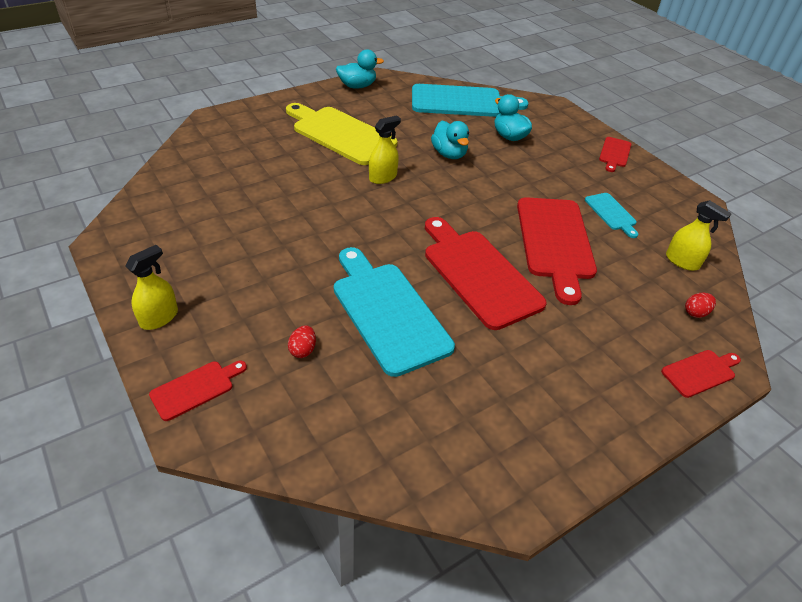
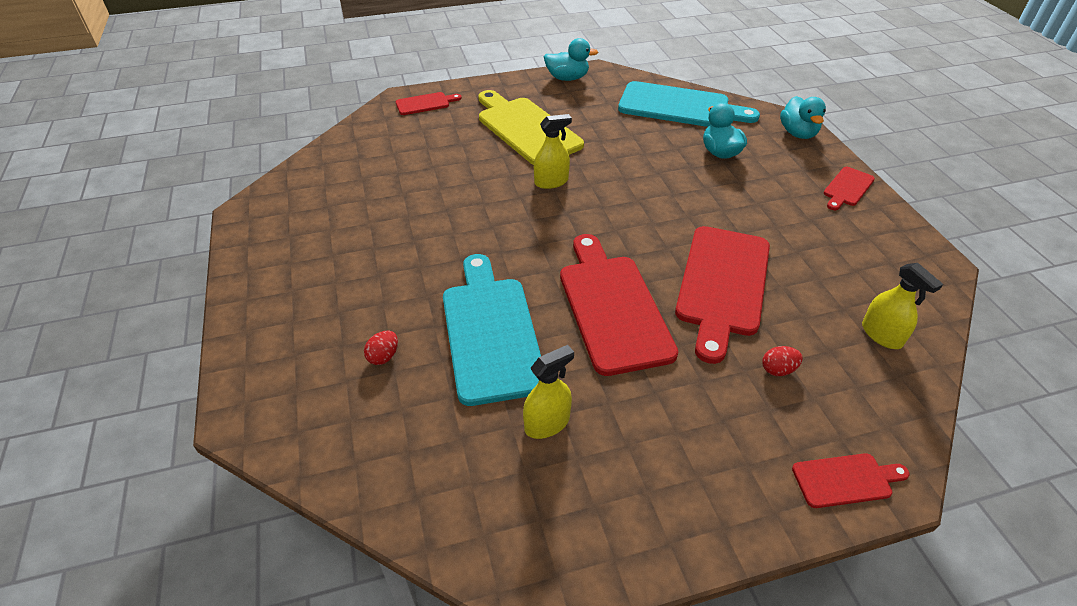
camera: 20 degrees right, 0 degrees up
(159, 317) = (260, 296): yellow spray bottle -> yellow spray bottle (547, 423)
(195, 388) = (262, 376): red cutting board -> red cutting board (425, 103)
(449, 154) = (638, 165): turquoise duck -> turquoise duck (798, 133)
(611, 213) = (811, 260): turquoise cutting board -> none
(695, 313) = (872, 403): red egg -> red egg (778, 370)

